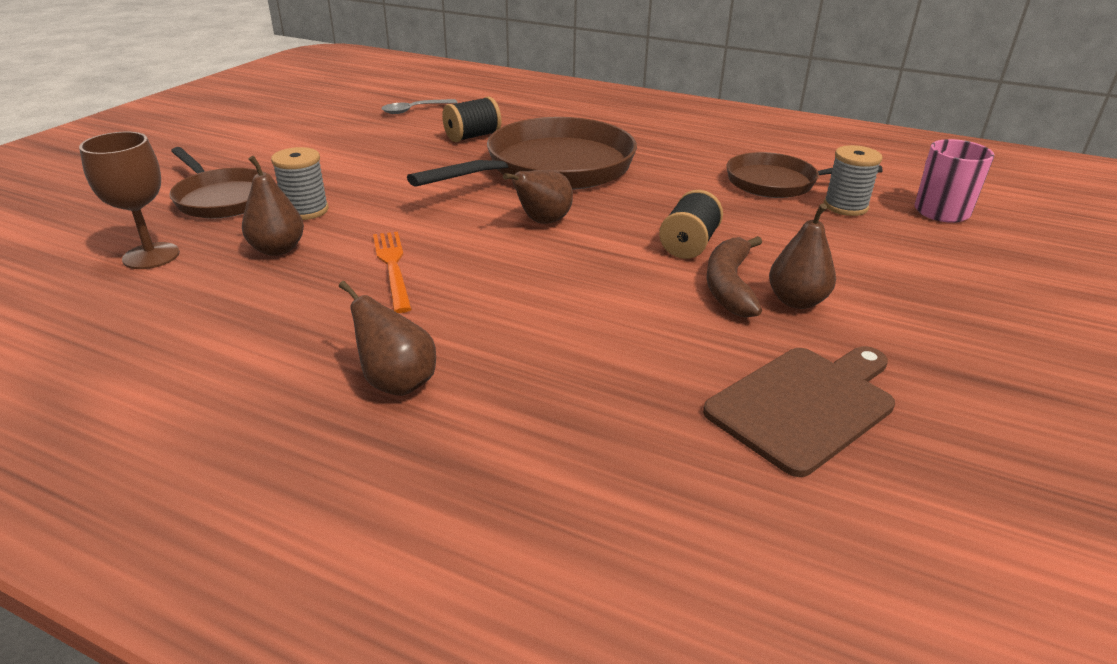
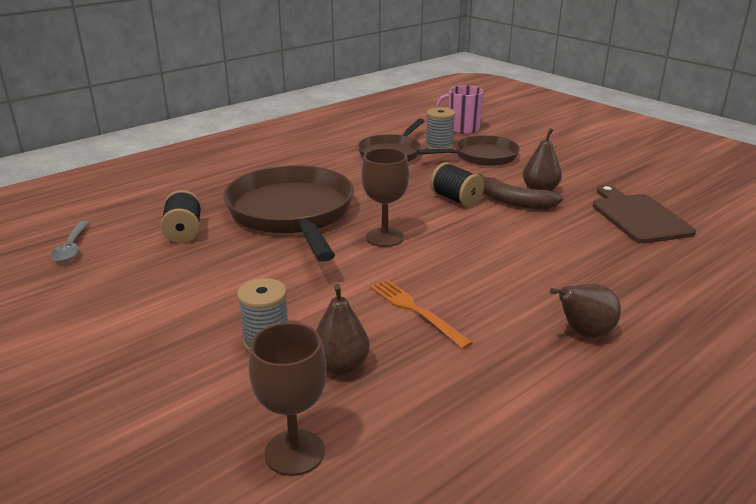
camera: 65 degrees left, 5 degrees down
(222, 198) = (183, 393): brown pan -> brown pan (481, 156)
(392, 267) = (416, 311): orange fork -> orange fork turned 45 degrees clockwise
(542, 222) = (384, 237): brown pear -> brown goblet

